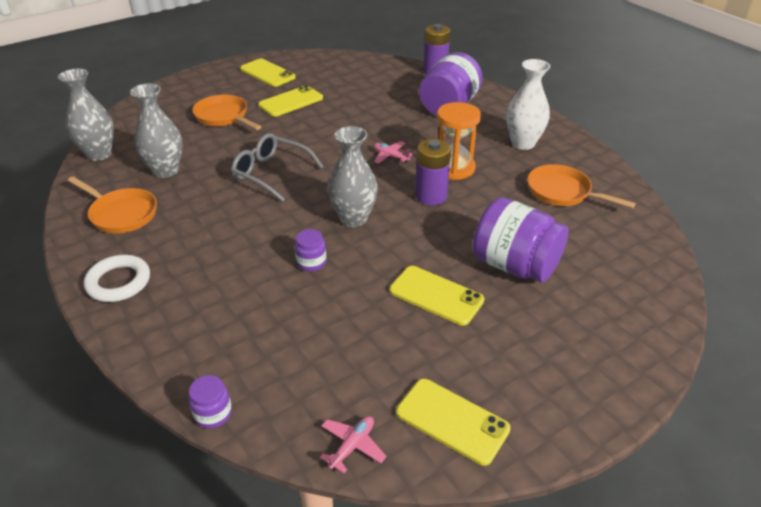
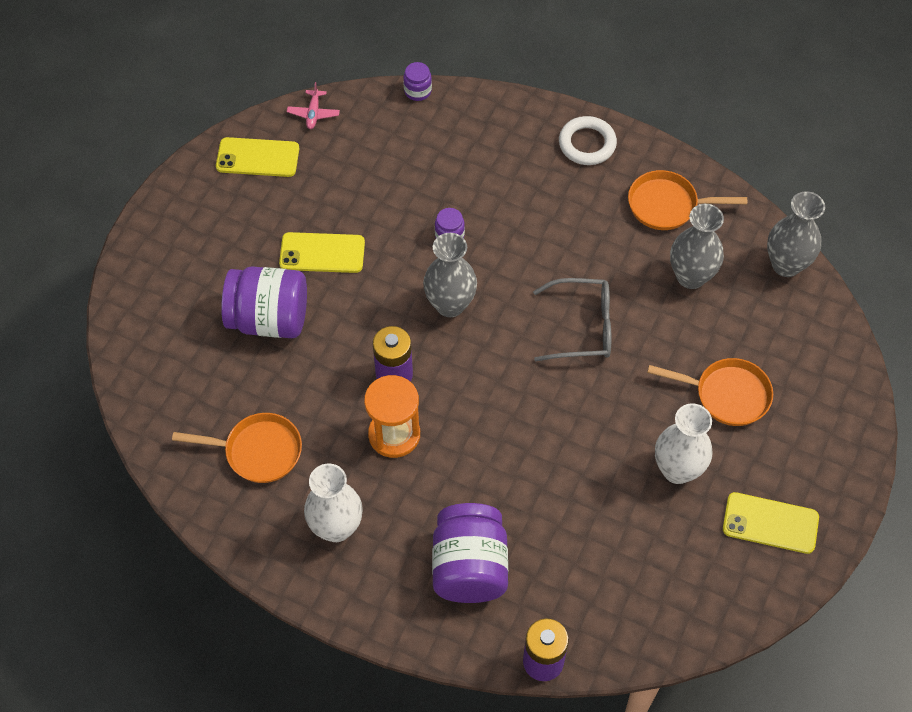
camera: 150 degrees right, 20 degrees up
(291, 102) = (677, 470): yellow phone -> white vase
(390, 156) = (477, 420): pink plane -> none

